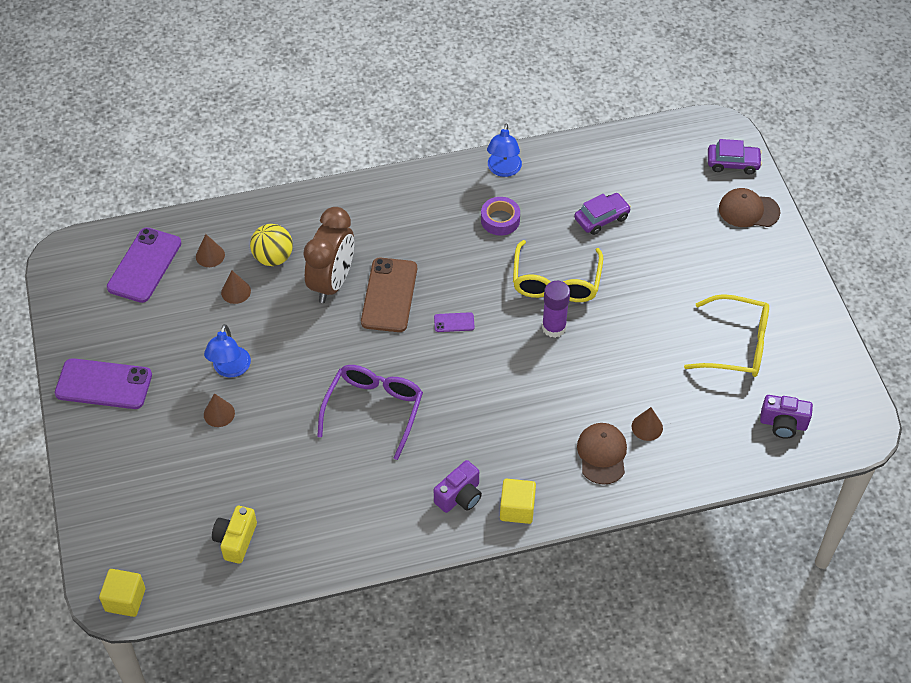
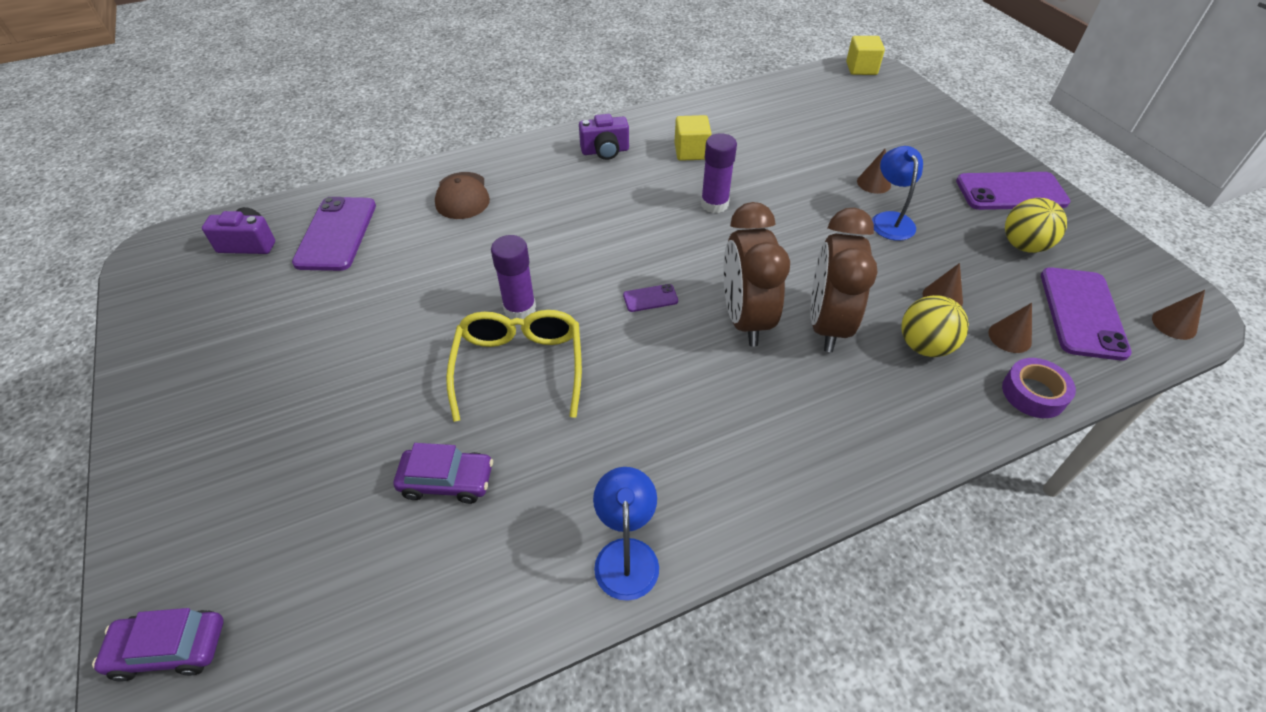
camera: 170 degrees right, 5 degrees down
(139, 327) = (1023, 245): none -> yellow ball
(236, 540) = (796, 105): yellow camera -> none
(374, 409) = (714, 204): purple glasses -> purple glue stick
(389, 295) = (745, 319): brown phone -> brown clock
(459, 496) = (605, 151): purple camera -> purple camera turned 135 degrees counterclockwise
(500, 220) = (615, 452): purple tape -> purple tape (1033, 393)
(517, 509) = (548, 149): yellow cube -> yellow cube (691, 152)
(601, 218) = (447, 481): purple car -> purple car turned 135 degrees counterclockwise
(647, 427) = (410, 223): brown cone -> brown cone (1174, 324)
(710, 424) = (336, 234): none -> purple phone
(737, 345) = (276, 318): yellow glasses -> none
(748, 210) = (179, 537): brown cap -> none

